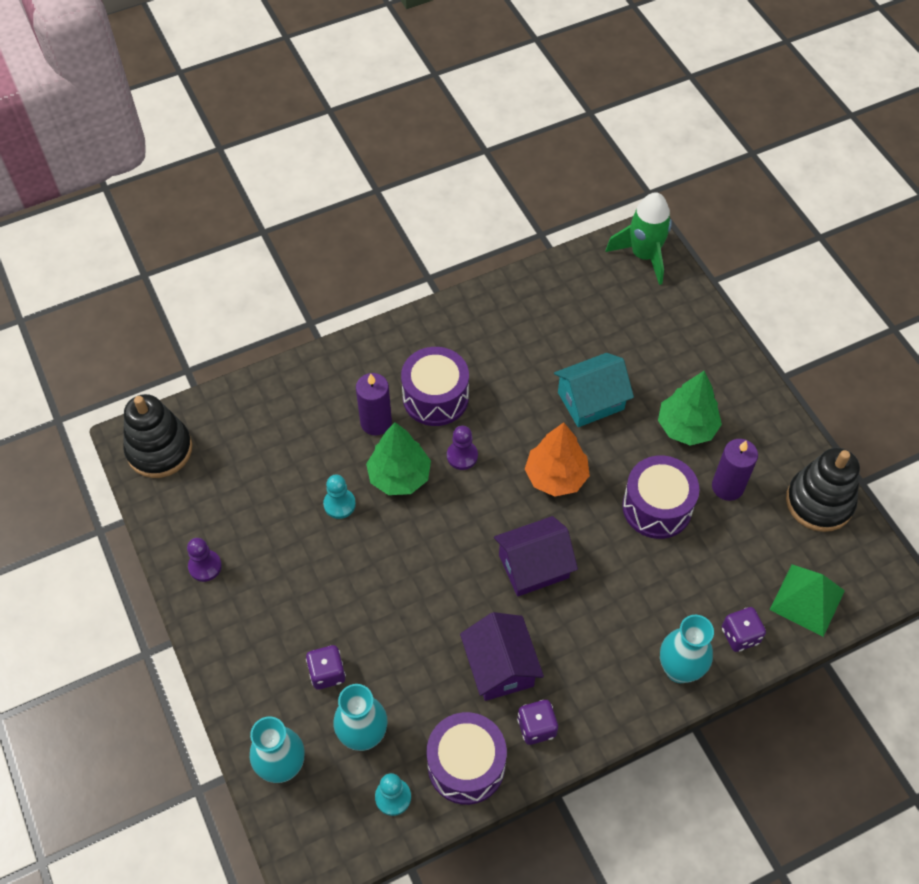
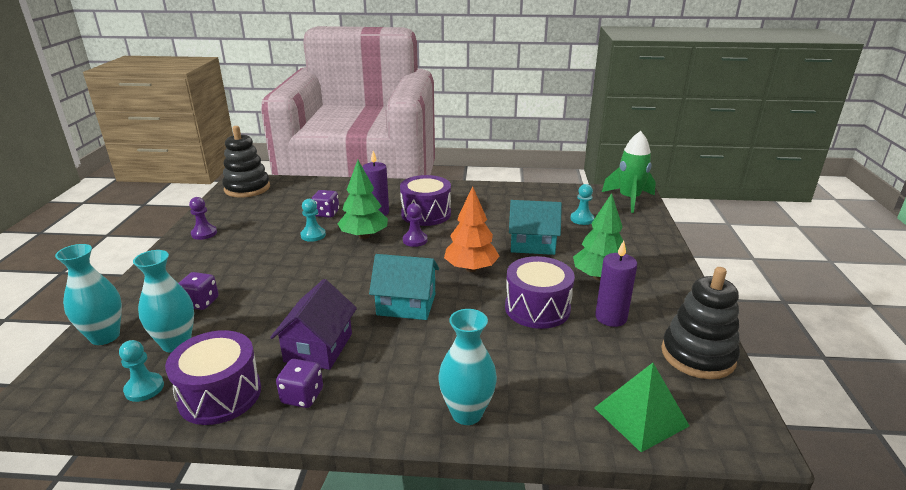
camera: 30 degrees right, 30 degrees down
(533, 566) = (406, 304): purple house -> turquoise house
(615, 325) = (582, 219): none -> turquoise pawn
(740, 635) = (548, 414): purple dice -> purple dice (326, 213)

